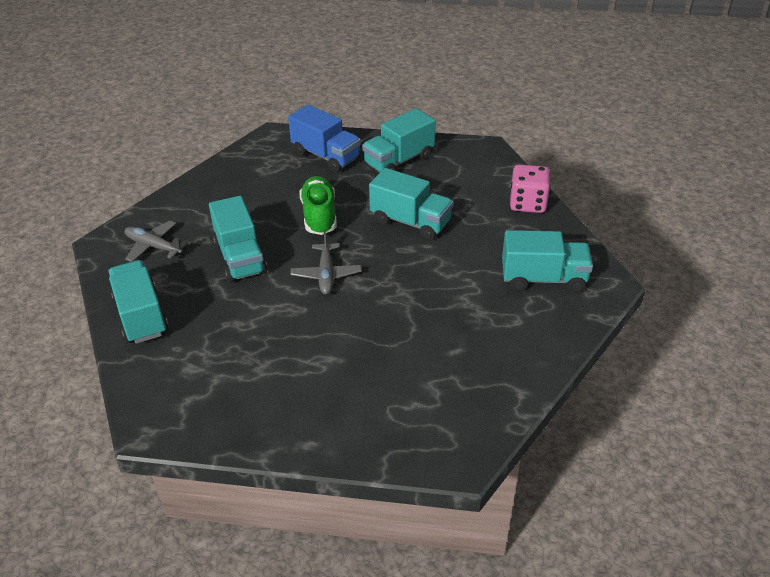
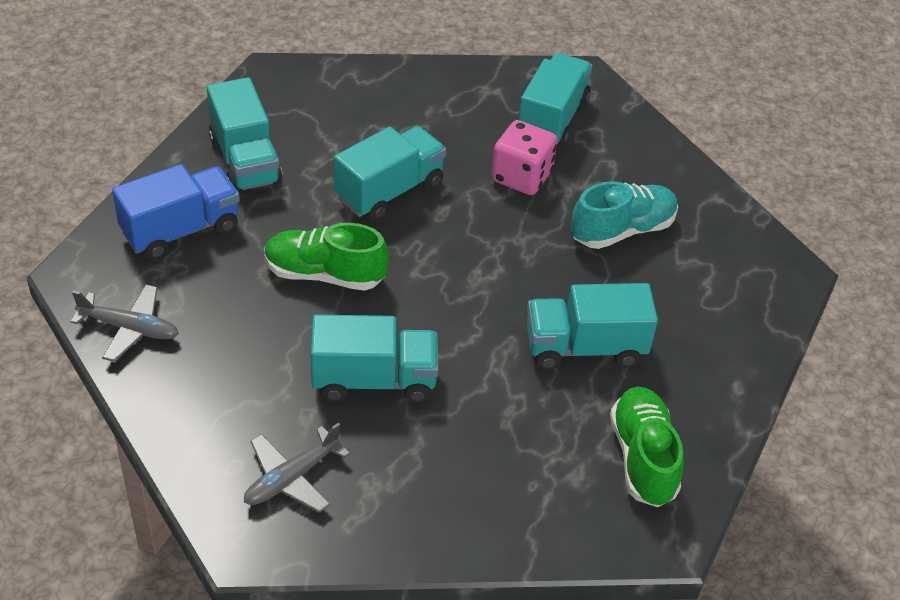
camera: 75 degrees left, 5 degrees up
(141, 316) = (449, 516): turquoise truck -> turquoise truck (584, 347)
(218, 400) = (643, 458): none -> green shoe
(326, 274) = (455, 299): grey plane -> grey plane (130, 329)
(445, 342) = (622, 230): none -> turquoise shoe
(527, 203) = (411, 81): pink dice -> pink dice (521, 177)

